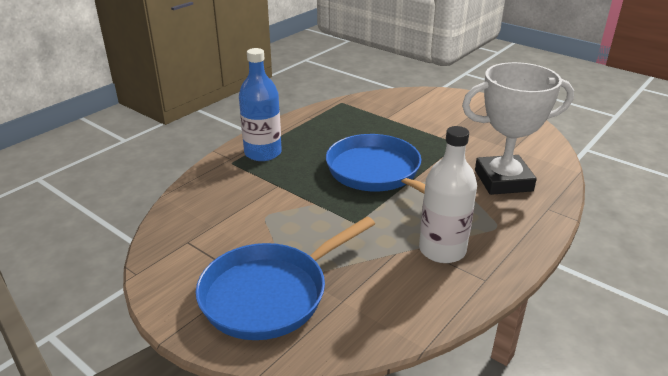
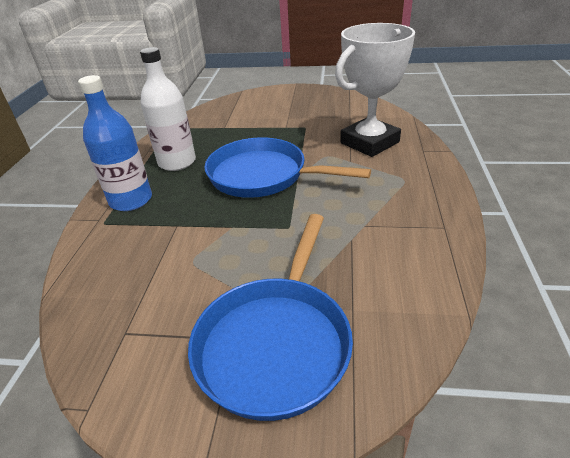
camera: 30 degrees left, 5 degrees up
(442, 250) = (385, 218): white bottle -> white bottle (177, 162)

